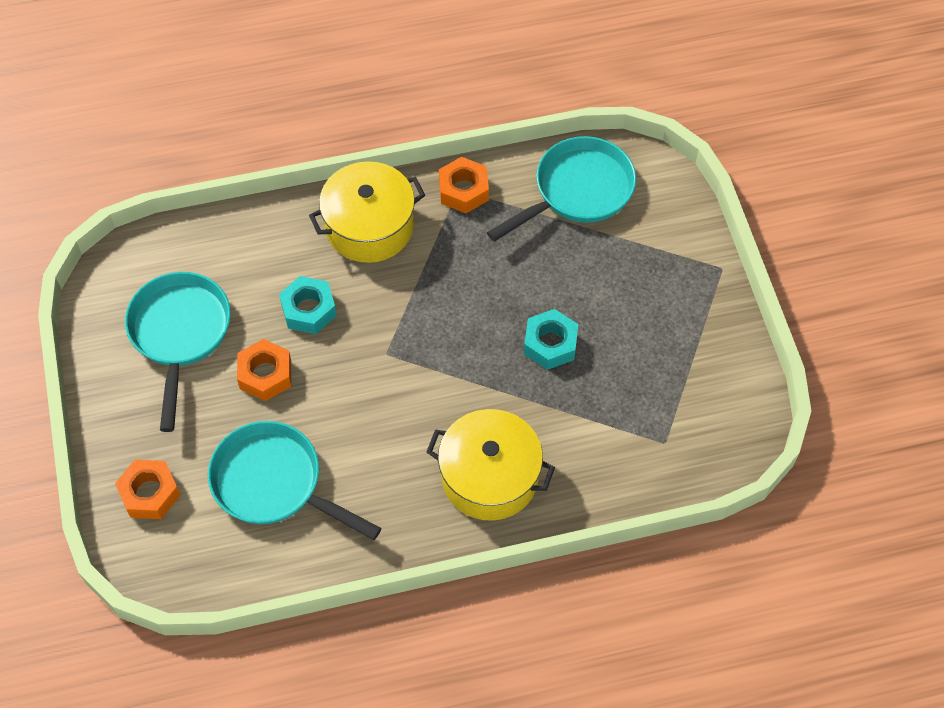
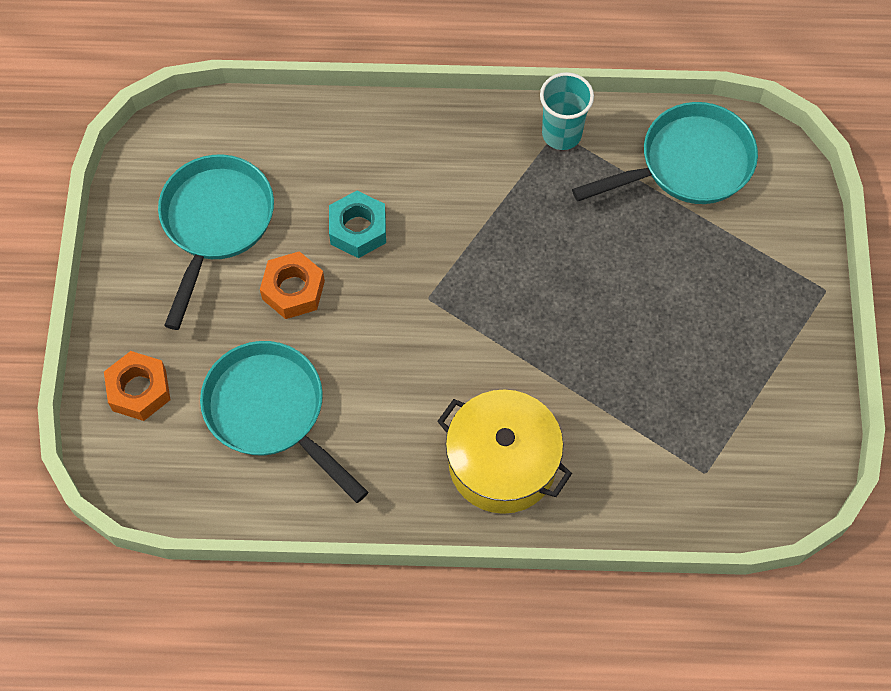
camera: 15 degrees right, 5 degrees up
(369, 226) = (448, 151): yellow pot -> none
(463, 190) = (561, 134): orange nut -> turquoise cup
(550, 344) = (609, 330): turquoise nut -> none

